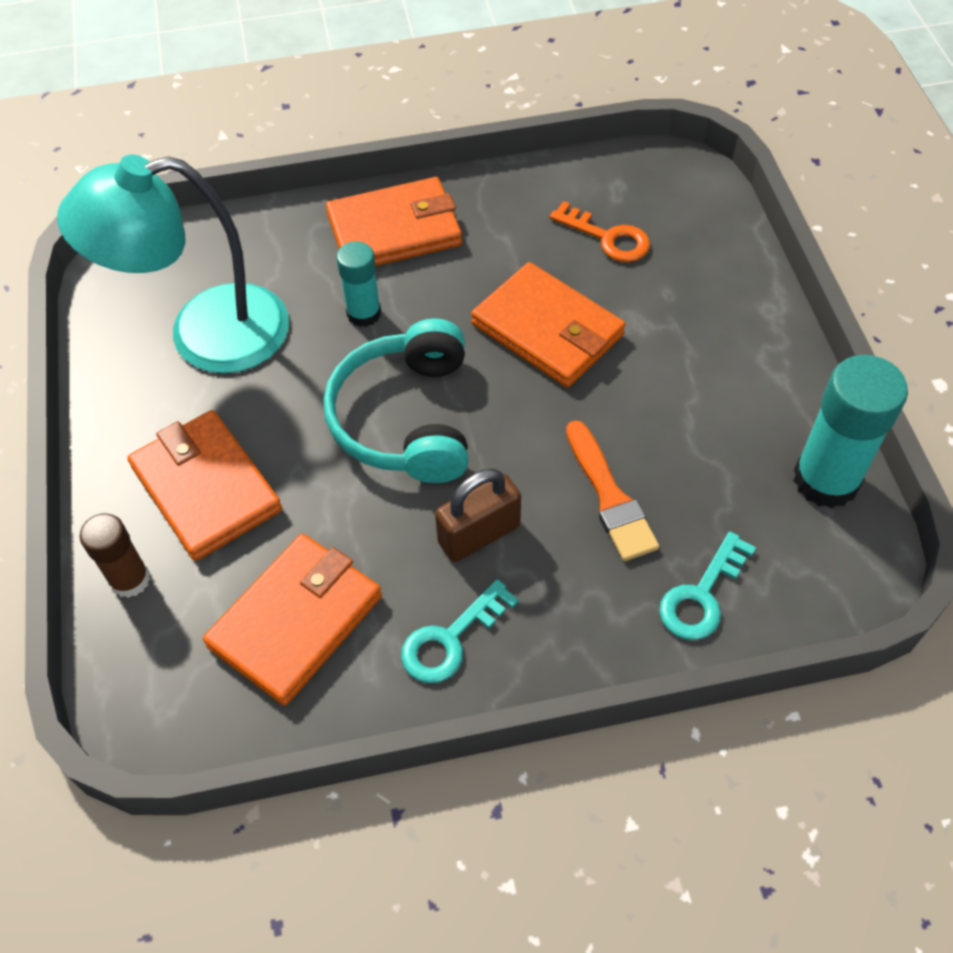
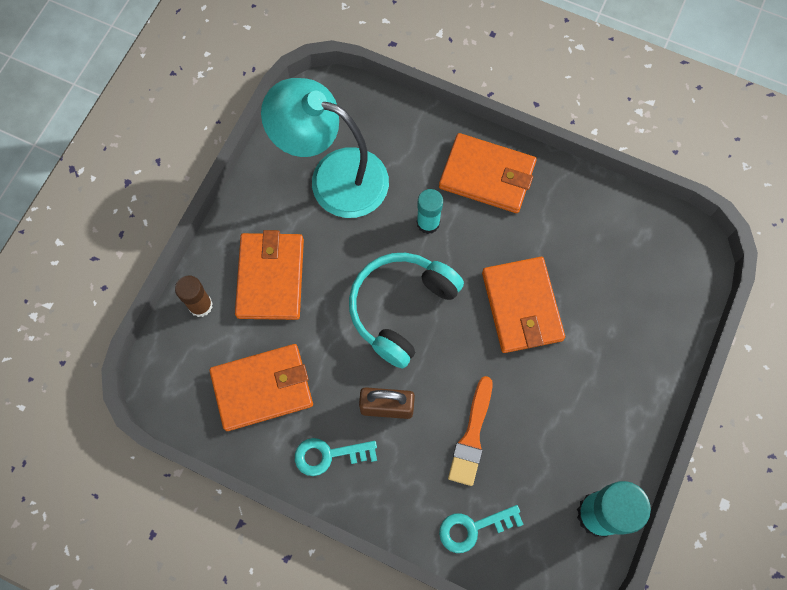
camera: 35 degrees right, 15 degrees up
(607, 238) = (608, 267): orange key -> none

